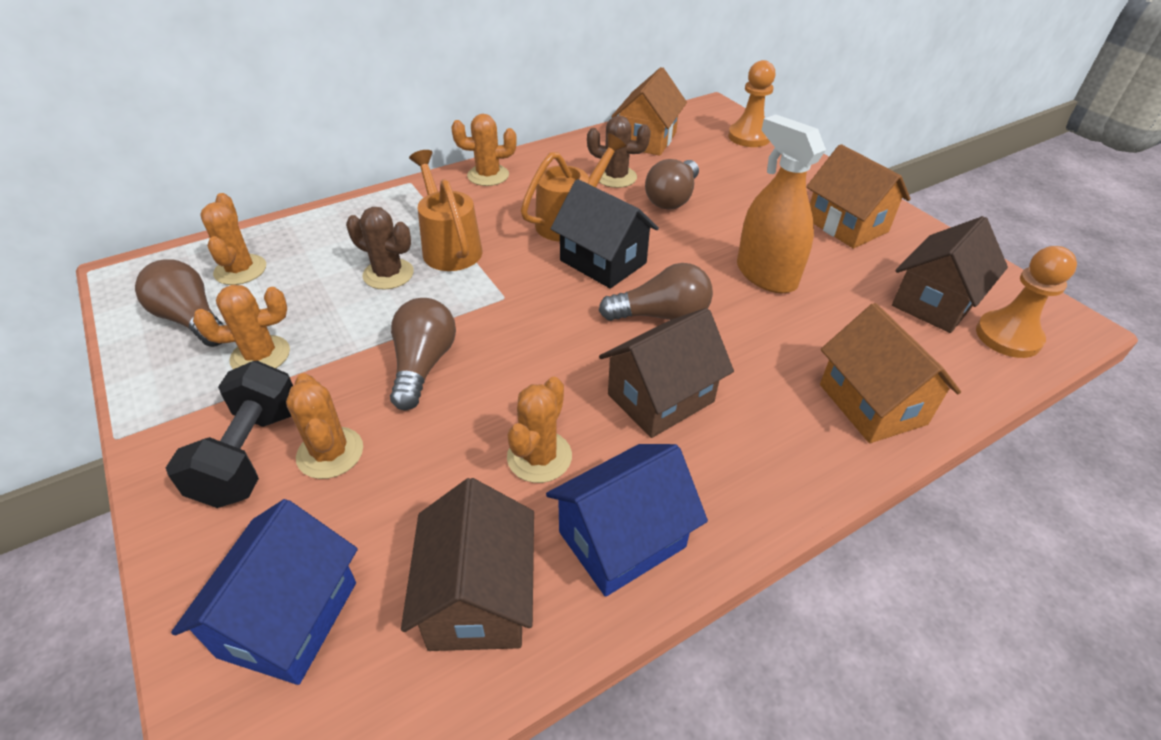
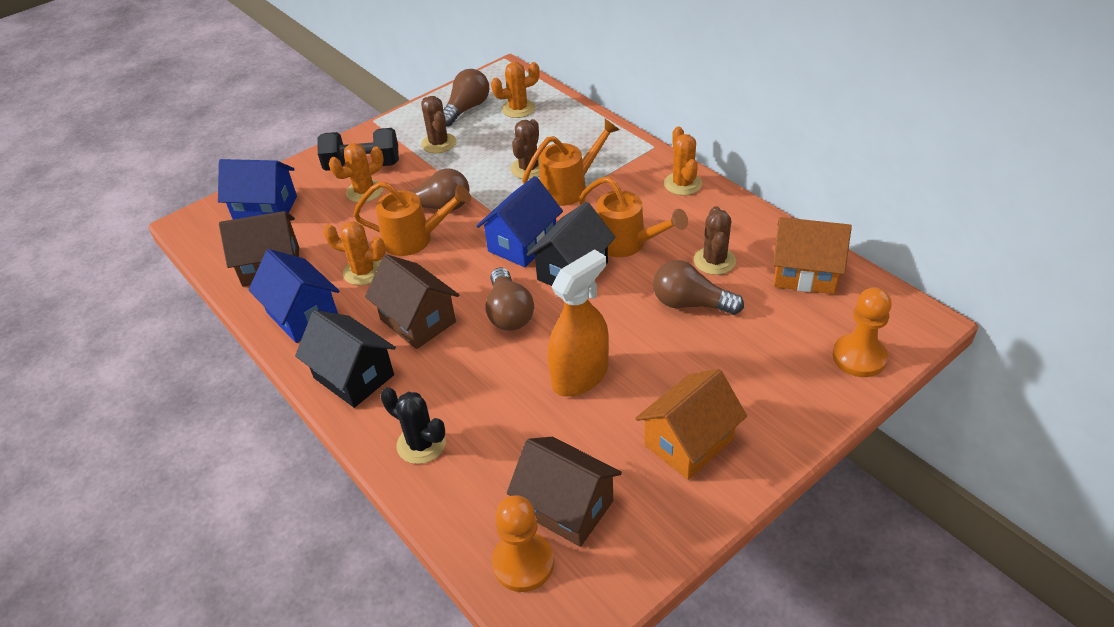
camera: 85 degrees right, 0 degrees up
(260, 356) = (439, 143): orange cactus -> brown cactus
(486, 394) = (415, 239): none -> orange watering can
(539, 294) = (522, 243): none -> blue house
(760, 470) = (354, 376): none -> black house
(872, 404) = (421, 444): orange house -> black cactus

